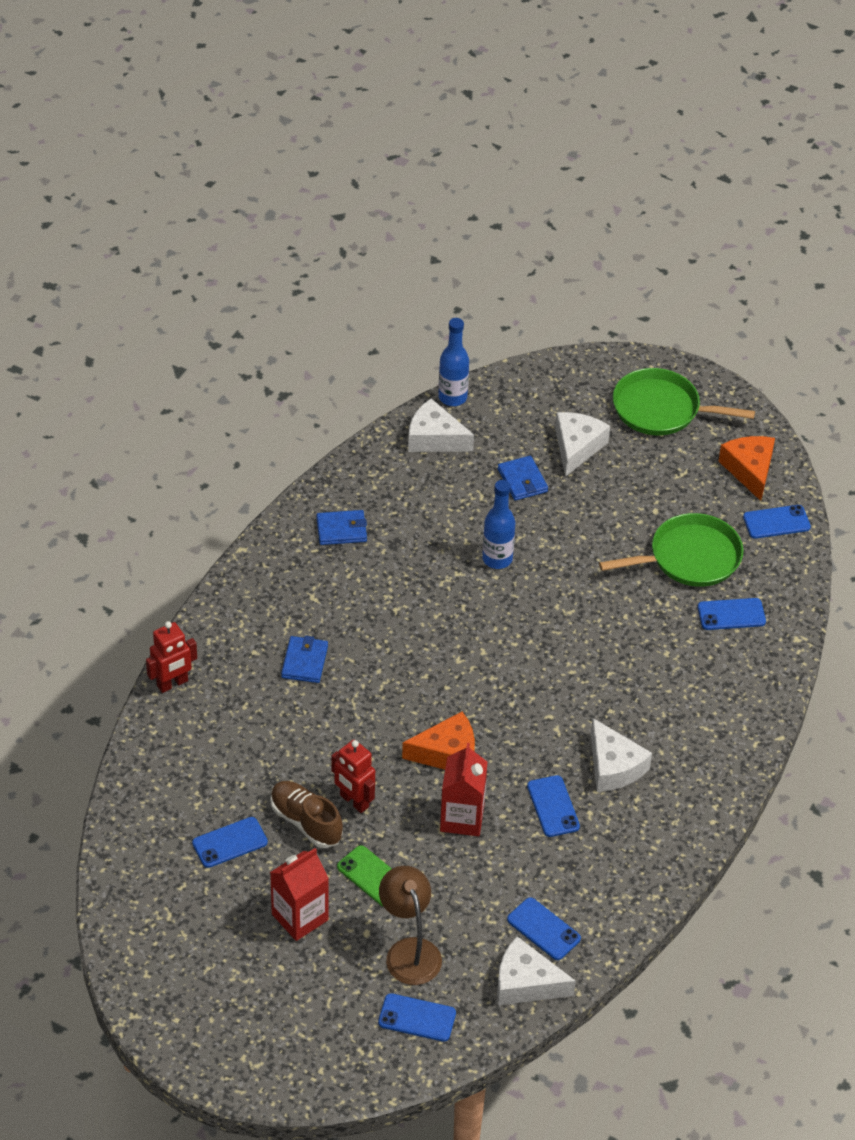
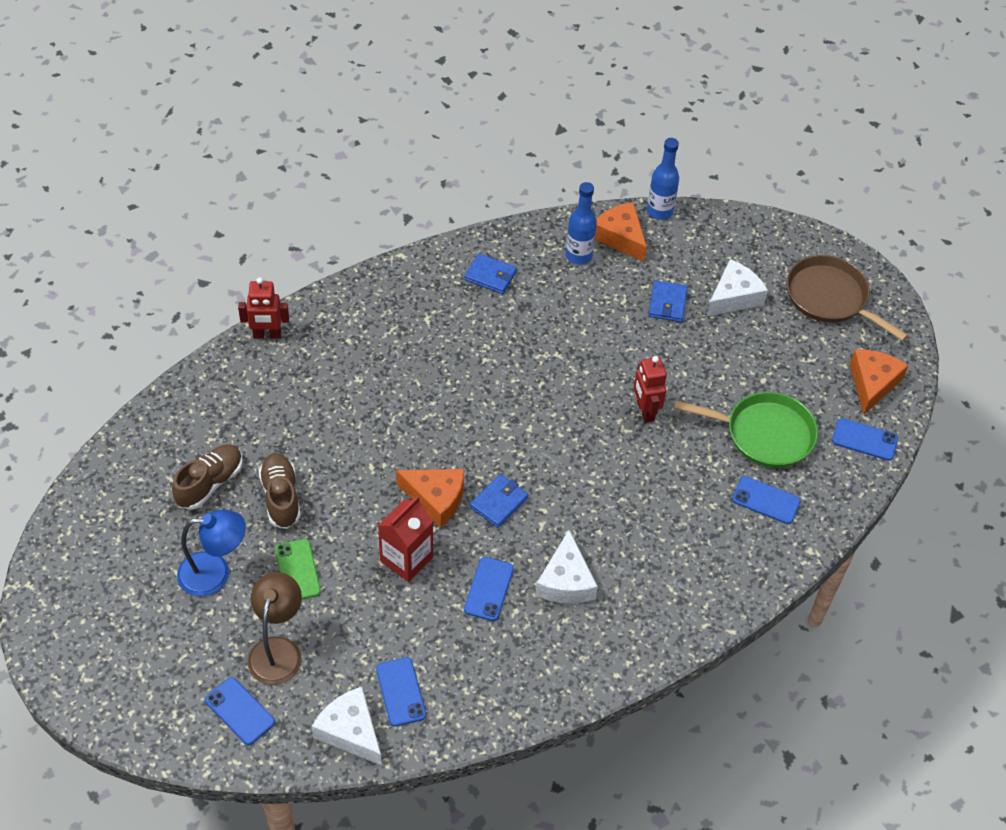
camera: 30 degrees right, 5 degrees up
(230, 842) = (210, 483): blue phone -> brown shoe
(300, 917) = (215, 573): red carton -> blue lamp
(304, 662) = (380, 367): blue wallet -> blue wallet (498, 502)
(354, 801) = (331, 500): red robot -> red robot (645, 411)
(434, 438) = (620, 237): white cheese -> orange cheese
(497, 559) = (598, 358): blue bottle -> blue bottle (579, 255)
(660, 409) = (830, 298): green pan -> brown pan

